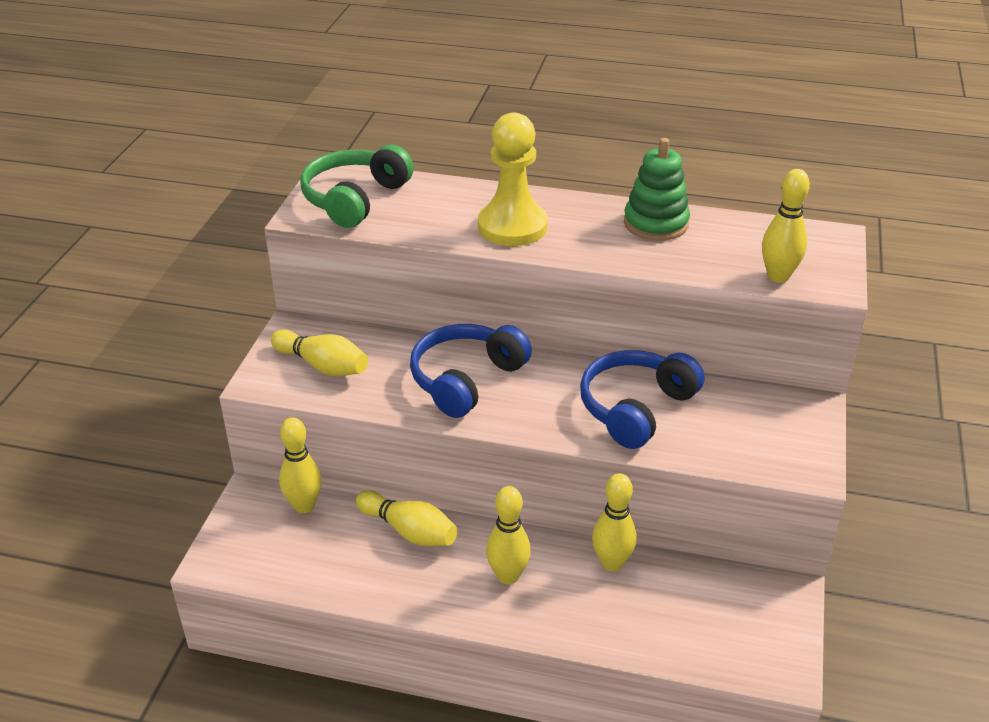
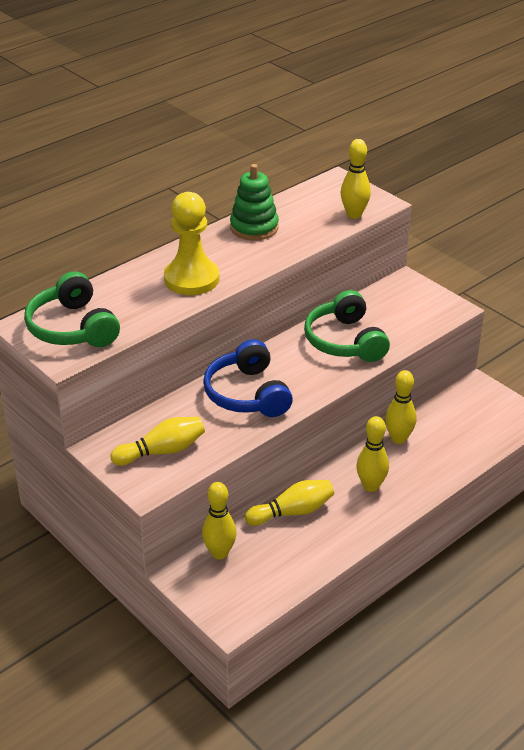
camera: 55 degrees left, 0 degrees up
(636, 408) = (345, 341): blue headphones -> green headphones

